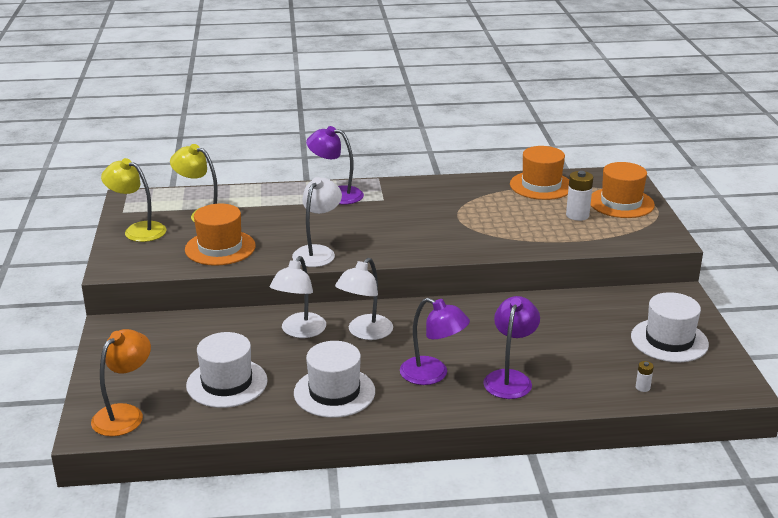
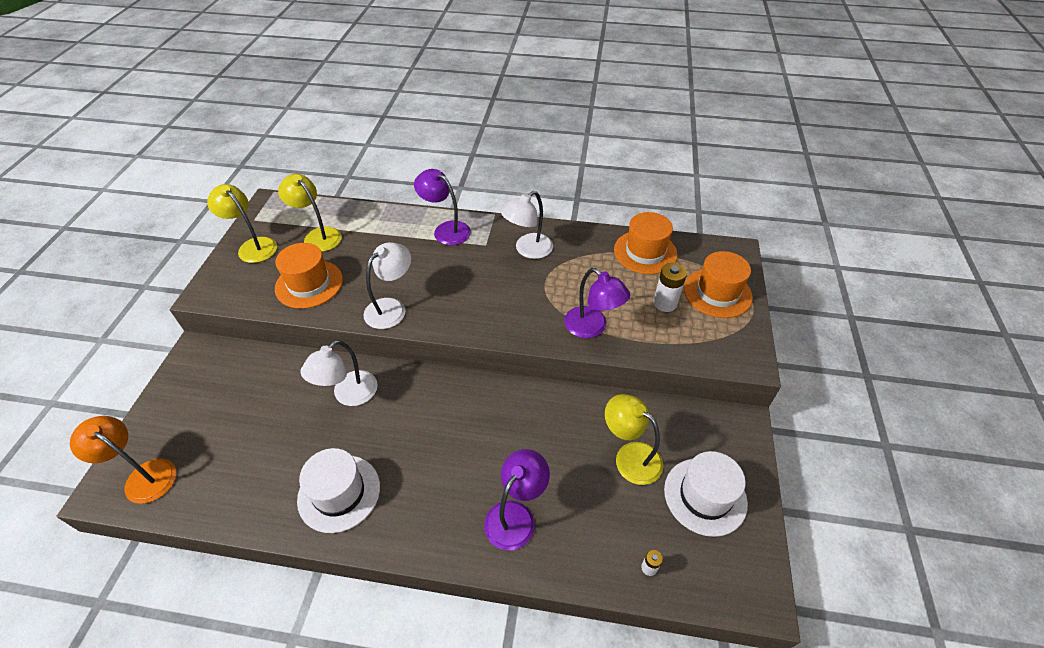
camera: 15 degrees right, 20 degrees up
(125, 414) = (143, 476): orange lamp -> orange lamp turned 105 degrees counterclockwise
(227, 383) = (251, 454): white hat -> none
(365, 333) = (406, 411): white lamp -> white lamp (528, 250)
(432, 375) = (442, 490): purple lamp -> purple lamp (592, 328)
(592, 328) = (630, 456): none -> yellow lamp

